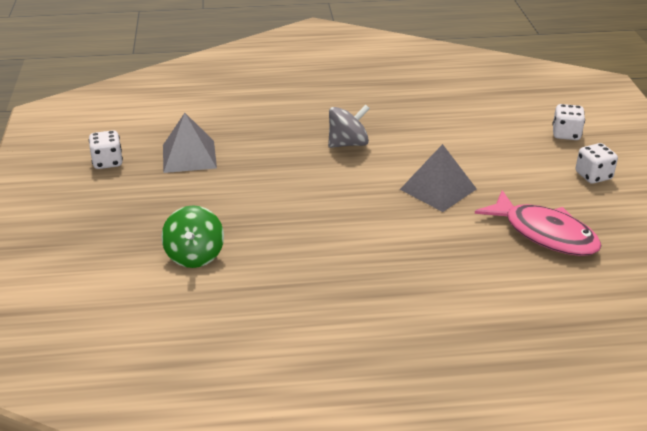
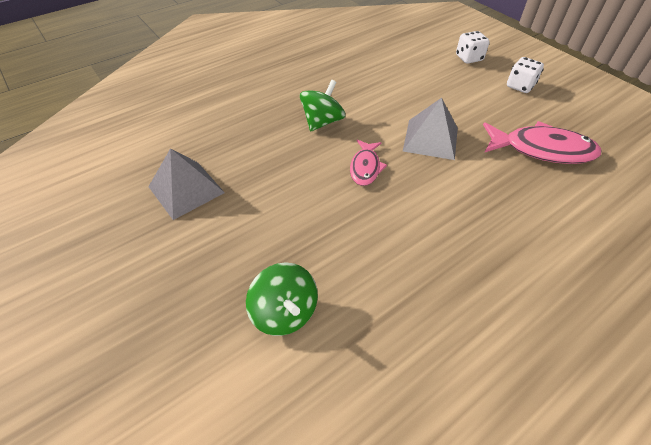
camera: 30 degrees left, 15 degrees up
(108, 162) = (100, 231): white dice -> none
(348, 144) = (322, 122): grey spinning top -> green spinning top
(351, 190) = (365, 167): none -> pink fish

